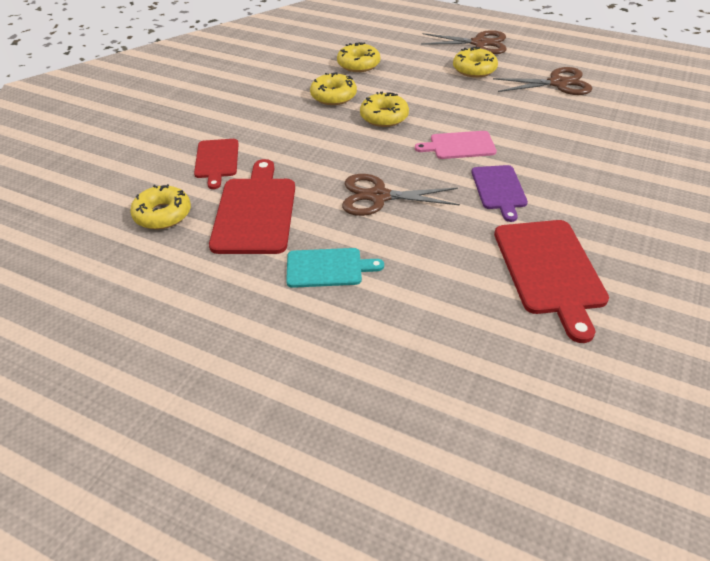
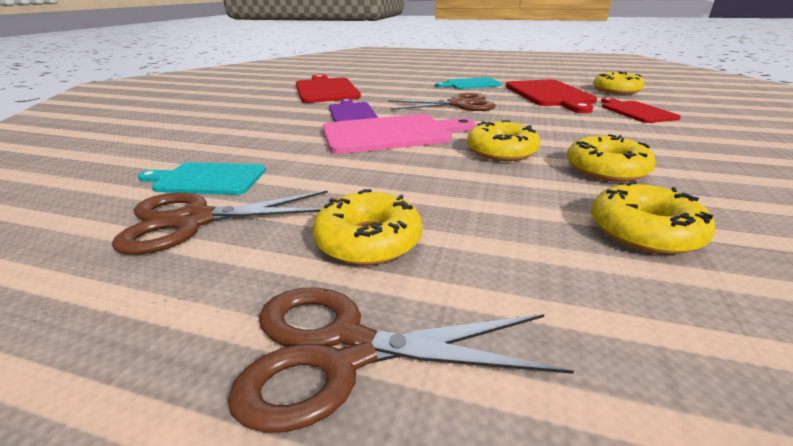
camera: 170 degrees right, 15 degrees down
(459, 145) = (391, 134): pink cutting board -> pink cutting board, size x1.64
(574, 109) = (207, 179): none -> turquoise cutting board

